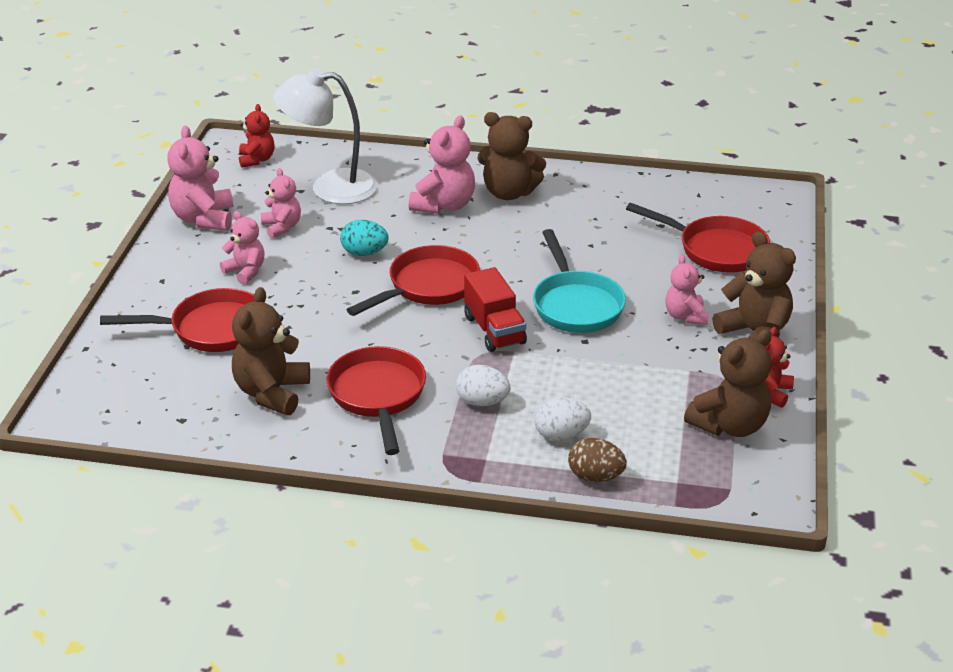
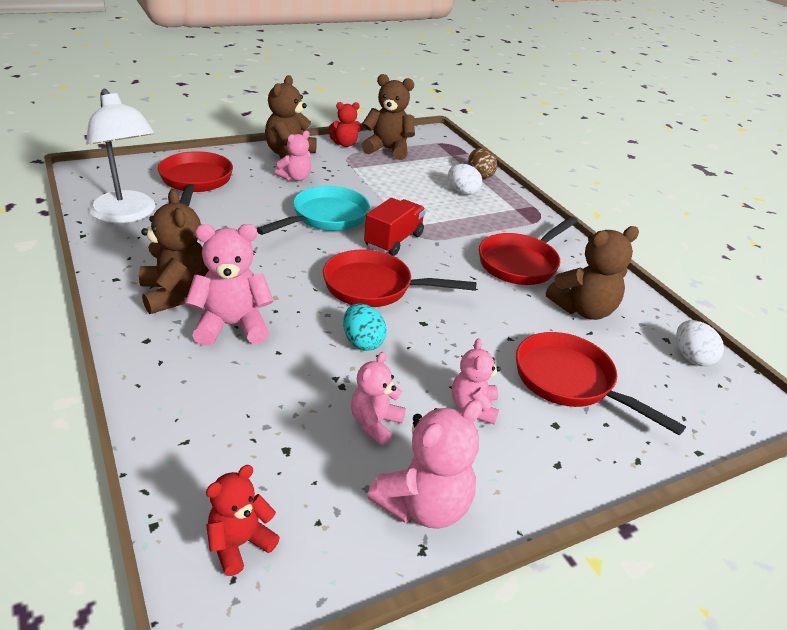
camera: 130 degrees left, 0 degrees up
(330, 187) = (259, 426): white lamp -> white lamp (127, 214)
(482, 402) = (471, 223): white egg -> white egg (691, 357)

